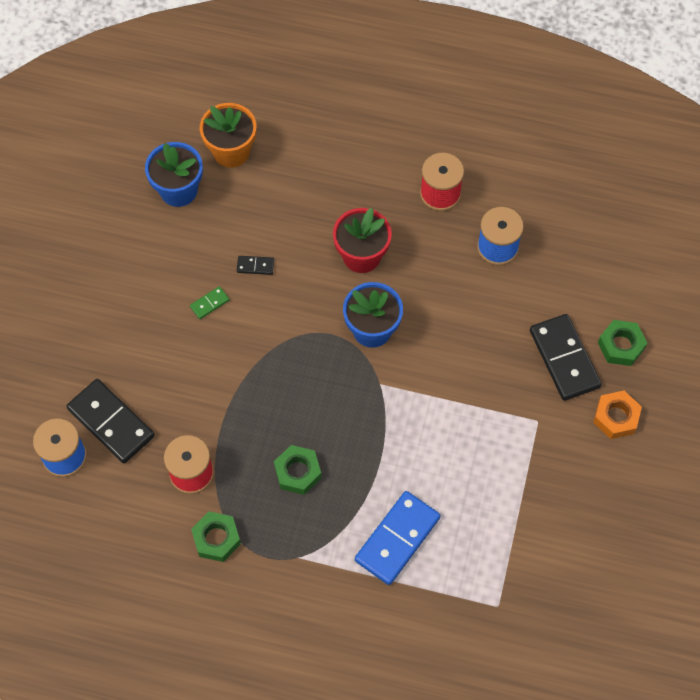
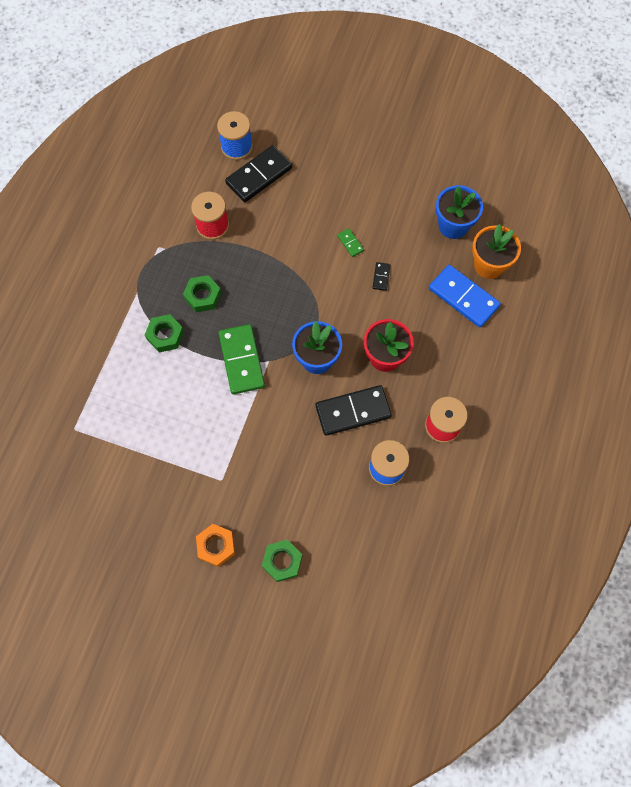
camera: 95 degrees right, 5 degrees up
(216, 539) = (160, 239): green nut -> green nut (165, 335)
(382, 415) = (242, 360): none -> green domino
(397, 539) = (139, 362): blue domino -> blue domino (463, 297)
(564, 359) = (275, 510): black domino -> black domino (353, 411)

